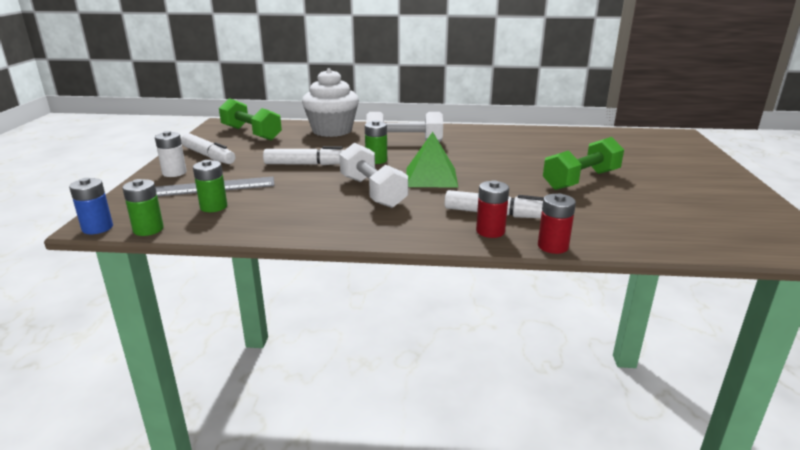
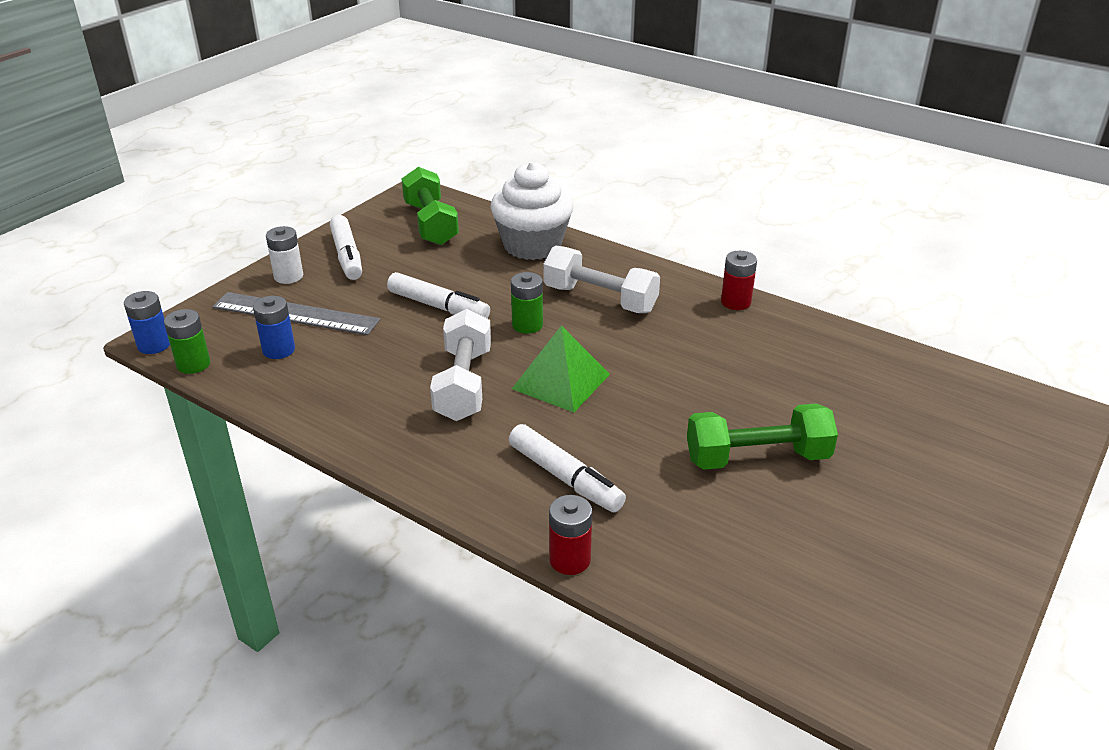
camera: 30 degrees right, 10 degrees up
(213, 207) = (279, 350): green battery -> blue battery
(490, 231) = (525, 504): red battery -> red battery (735, 302)

